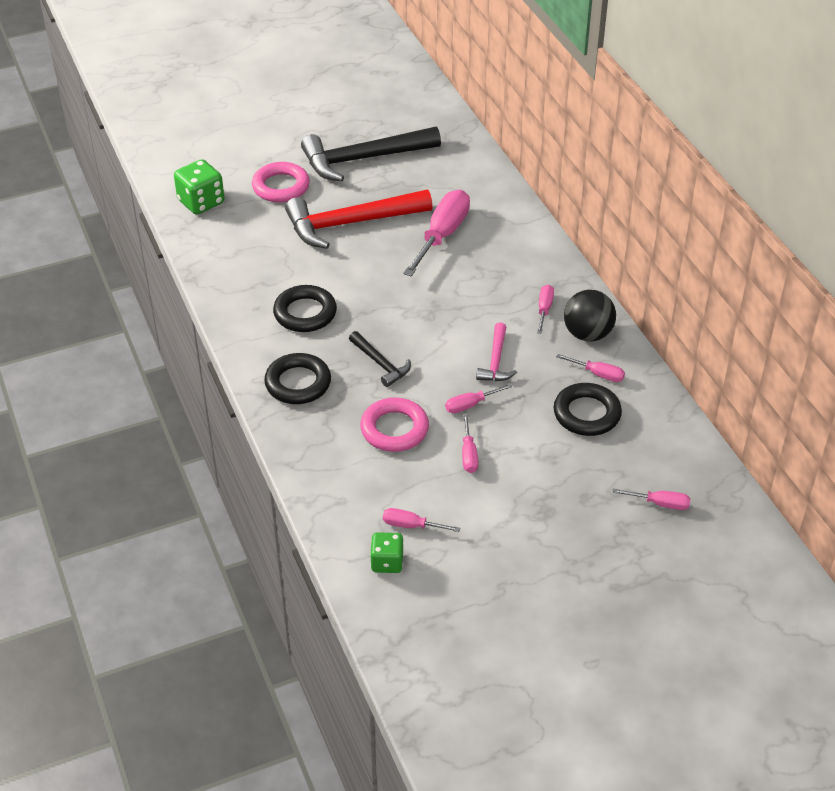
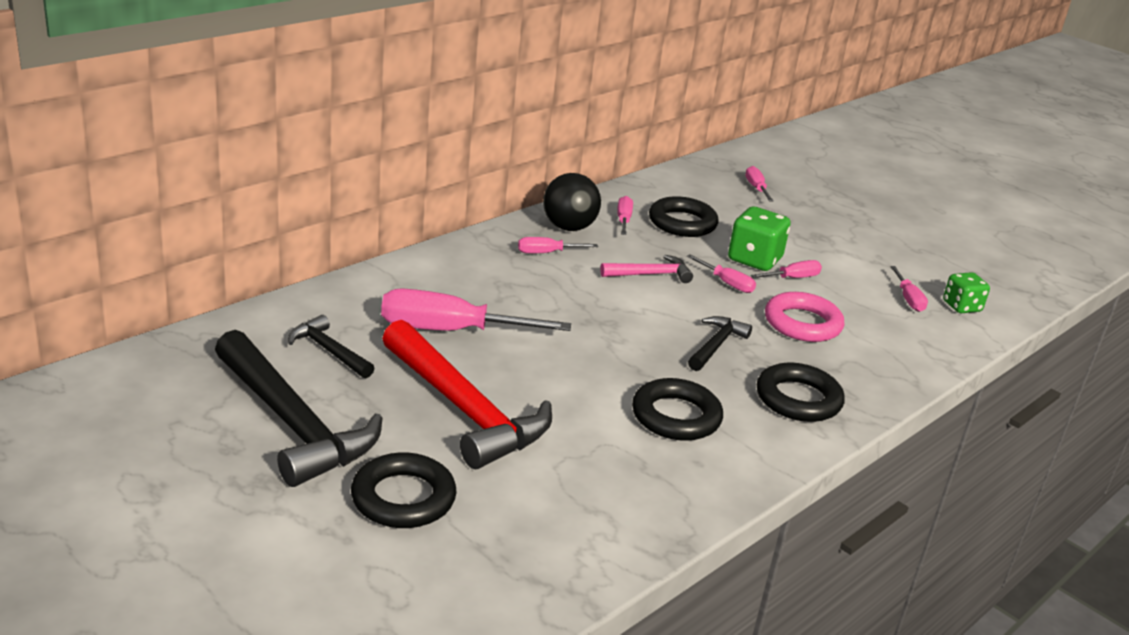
camera: 115 degrees left, 15 degrees down
(201, 202) = (489, 586): green dice -> green dice (754, 260)
(281, 187) = (403, 498): pink ring -> black ring
(434, 181) = (329, 351): none -> black hammer

